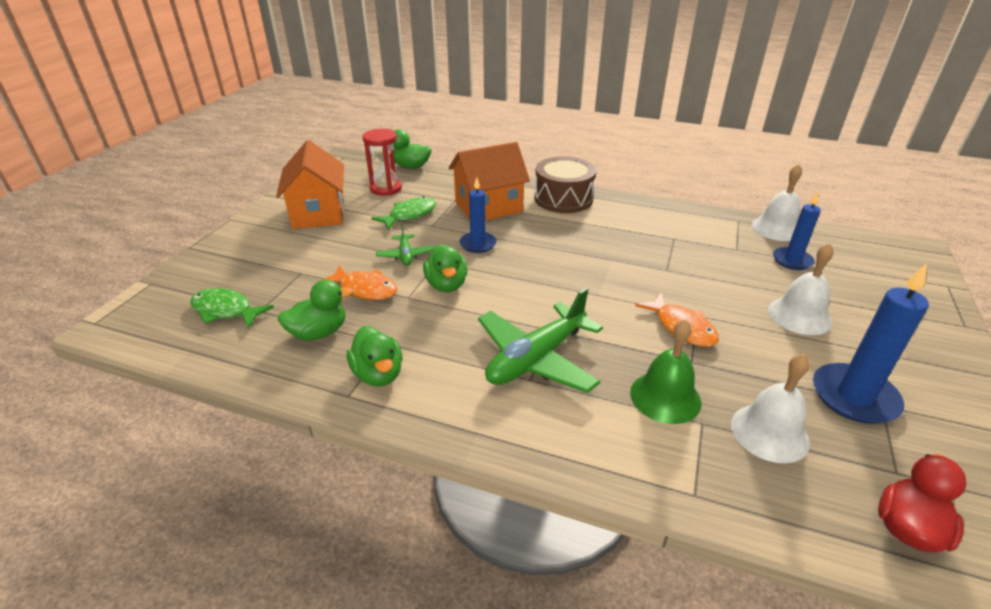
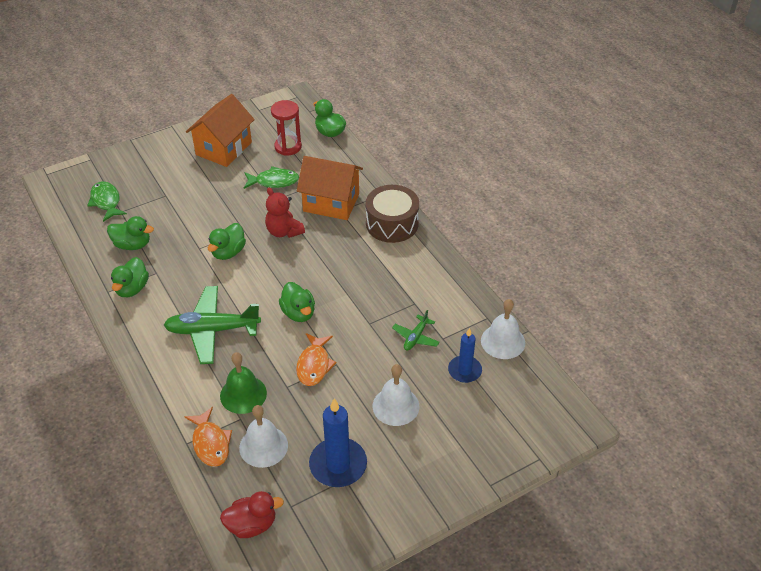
camera: 40 degrees right, 10 degrees up
(365, 289) = (184, 228): orange fish -> orange fish (210, 443)
(405, 255) = (233, 215): green plane -> green plane (415, 337)
(478, 244) = (284, 231): blue candle -> red teddy bear
(596, 295) = (298, 313): none -> green duck

